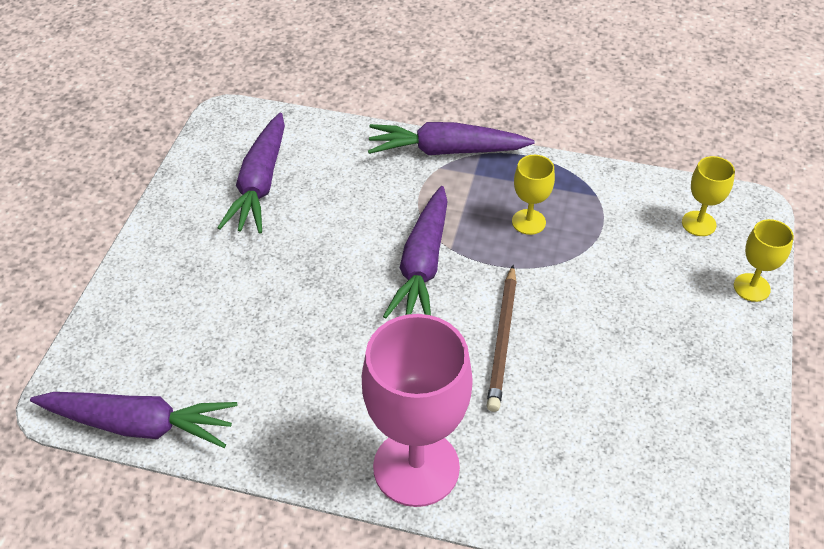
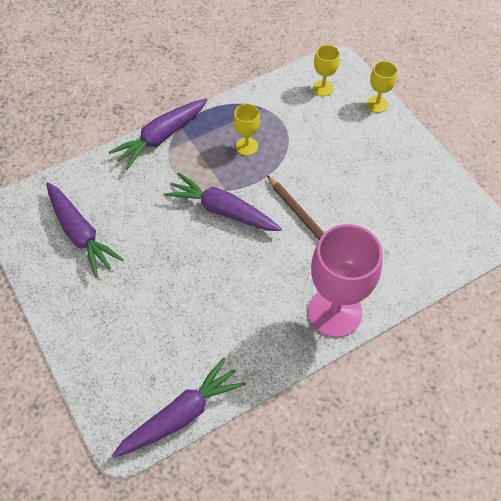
camera: 45 degrees left, 10 degrees up
(422, 265) = (222, 210): purple carrot -> purple carrot turned 150 degrees clockwise

